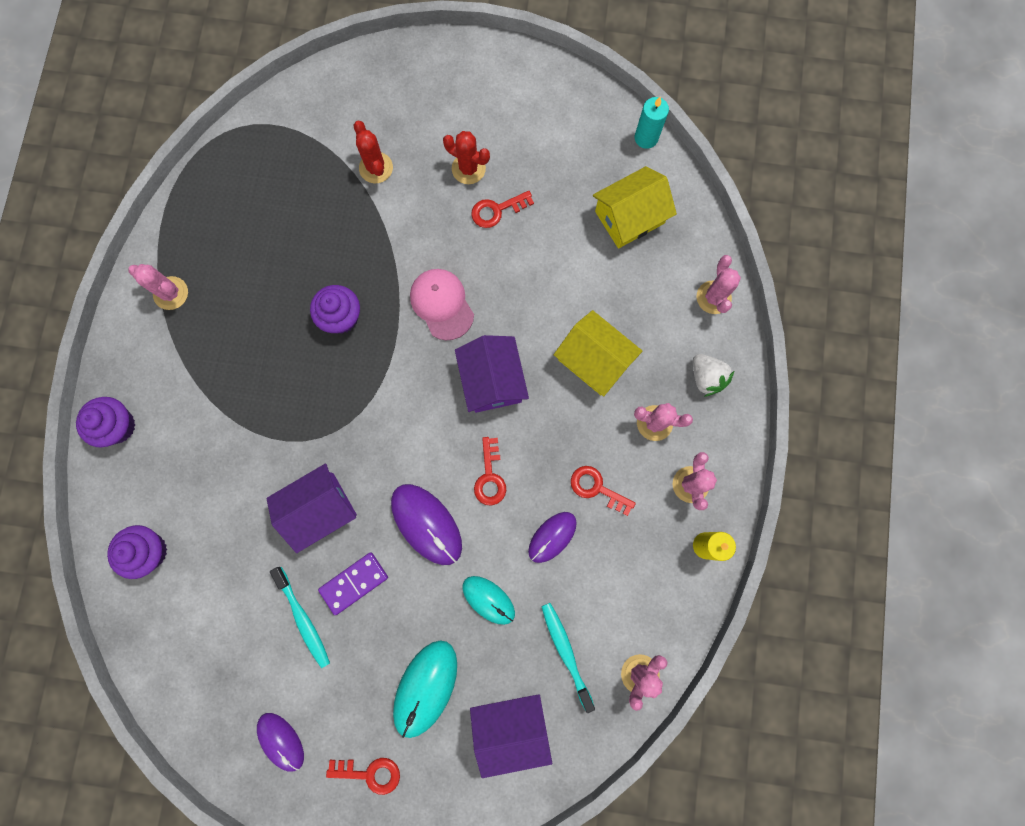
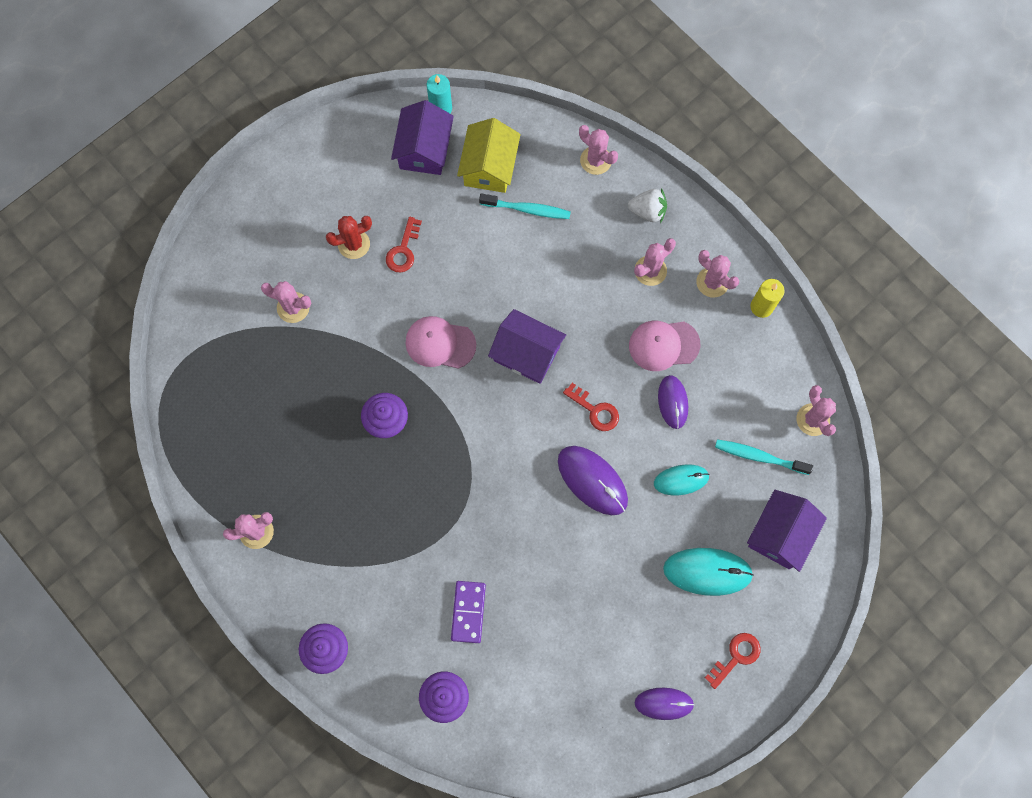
camera: 50 degrees left, 5 degrees down
(303, 619) = (589, 621): turquoise toothbrush -> turquoise toothbrush (527, 209)
(319, 509) = (518, 547): purple house -> purple house (424, 149)
(354, 583) = (593, 564): purple domino -> purple domino (468, 612)
(376, 168) = (293, 307): red cactus -> pink cactus
(425, 688) = (707, 571): turquoise mouse -> turquoise mouse turned 60 degrees counterclockwise
(426, 524) = (592, 480): purple mouse -> purple mouse turned 45 degrees clockwise
(594, 360) = (572, 273): yellow house -> none
(597, 488) = (663, 345): red key -> pink cap

